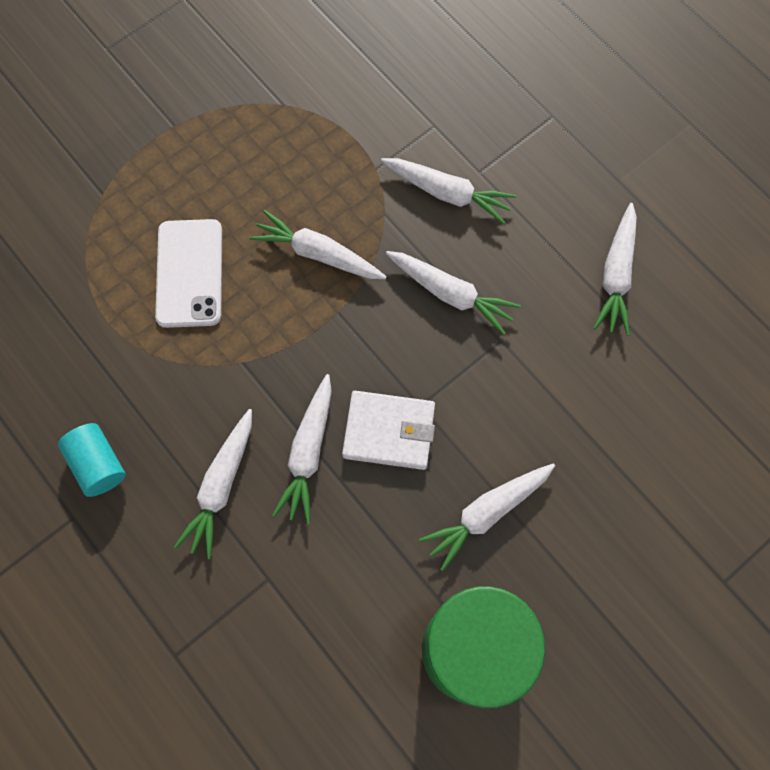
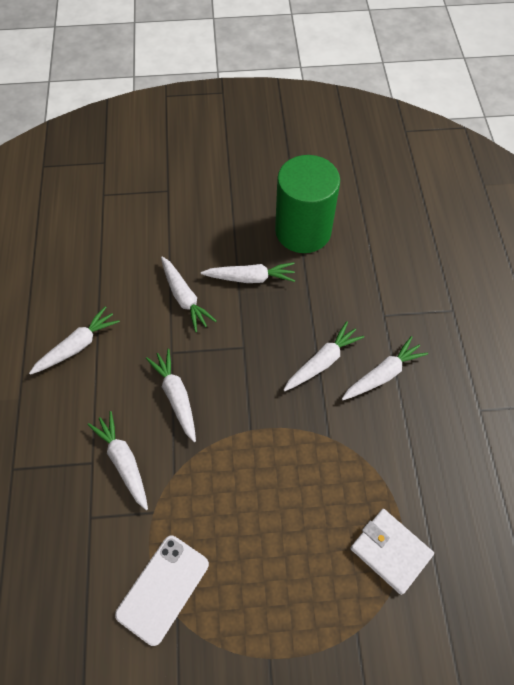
camera: 145 degrees left, 10 degrees down
(98, 464) = (450, 431): turquoise cylinder -> none
(190, 273) = (327, 520): white phone -> white phone (163, 588)
(318, 254) = (235, 476): white carrot -> white carrot (184, 298)
(389, 431) = (270, 345): white wallet -> white wallet (390, 551)

